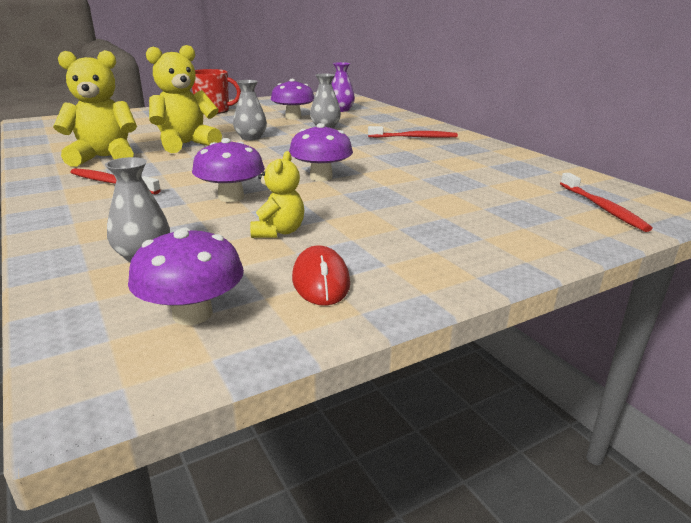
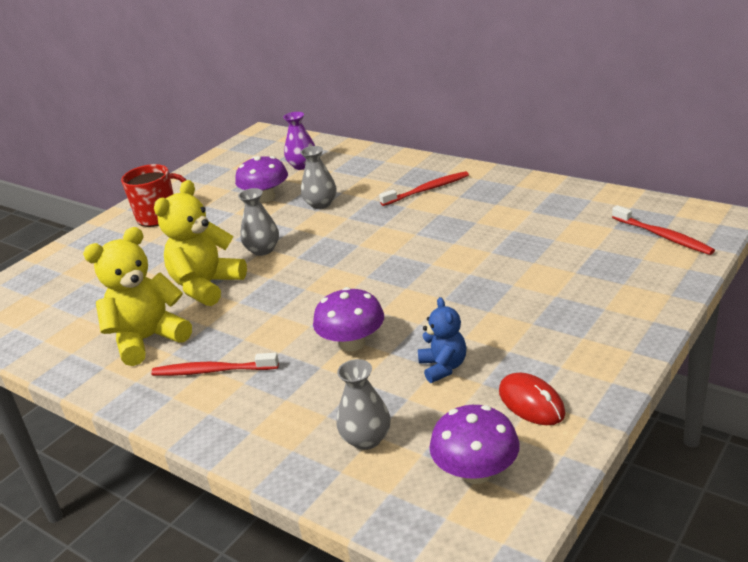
camera: 20 degrees left, 5 degrees up
(278, 232) = (443, 367): yellow teddy bear -> blue teddy bear
(321, 177) = (402, 284): purple mushroom -> none

